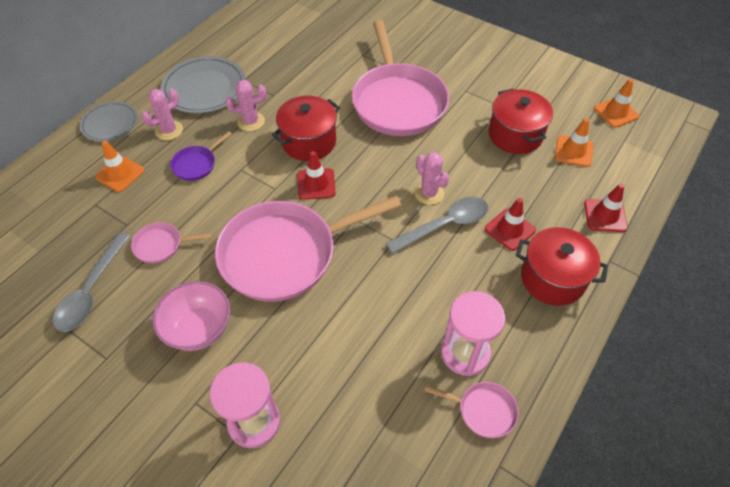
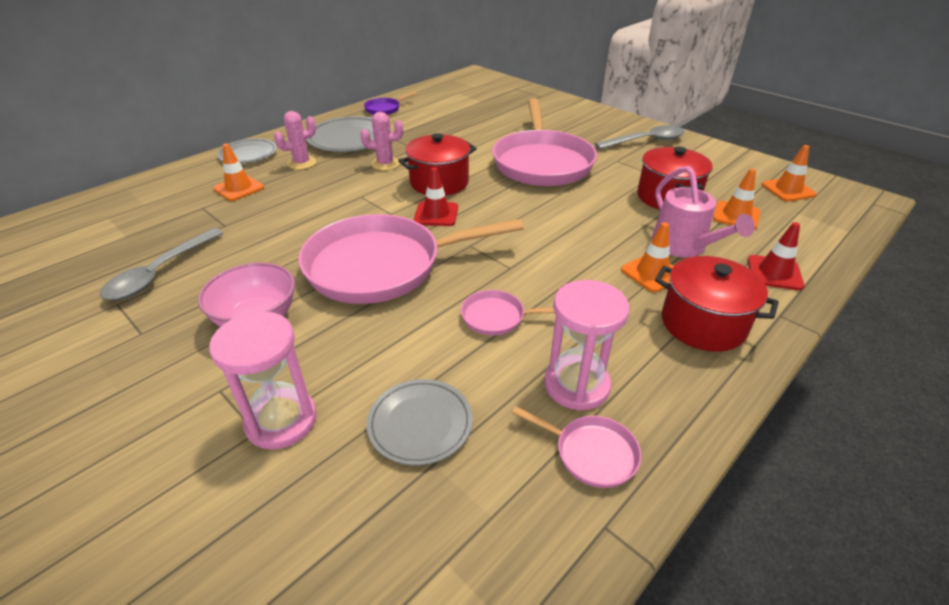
camera: 10 degrees right, 15 degrees down
(161, 245) = (252, 245): pink pan -> pink pan (497, 317)
(196, 164) = (317, 188): purple pan -> purple pan (384, 109)
(358, 407) = (420, 424): none -> grey plate
(429, 193) = (560, 233): pink cactus -> none
(445, 225) = (573, 261): grey spoon -> grey spoon (646, 141)
(509, 230) = (652, 273): red traffic cone -> orange traffic cone
(532, 195) = (683, 246): none -> pink watering can

